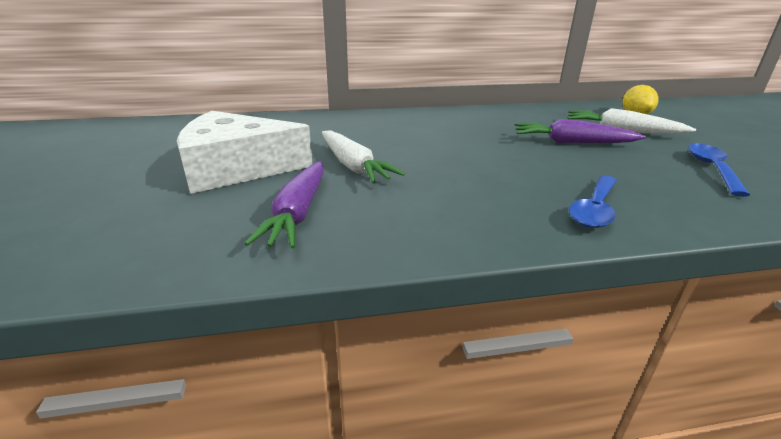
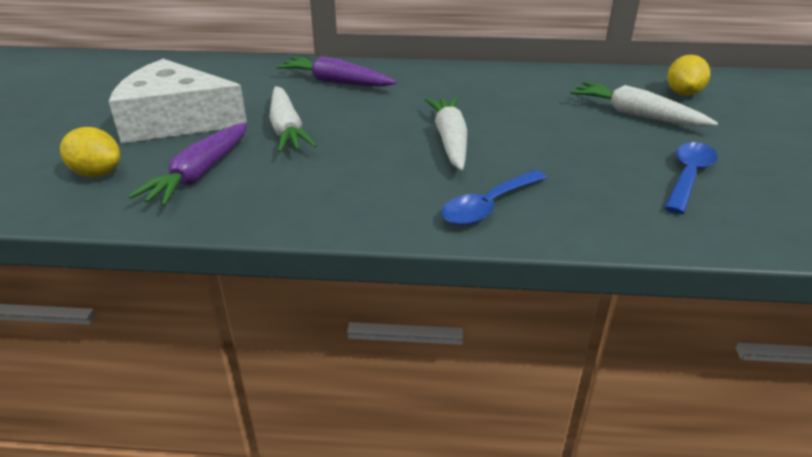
camera: 15 degrees right, 5 degrees up
(180, 225) = (97, 173): none -> yellow lemon
(505, 161) = (450, 140): none -> white carrot
(572, 143) = (554, 125): purple carrot -> purple carrot (336, 82)

